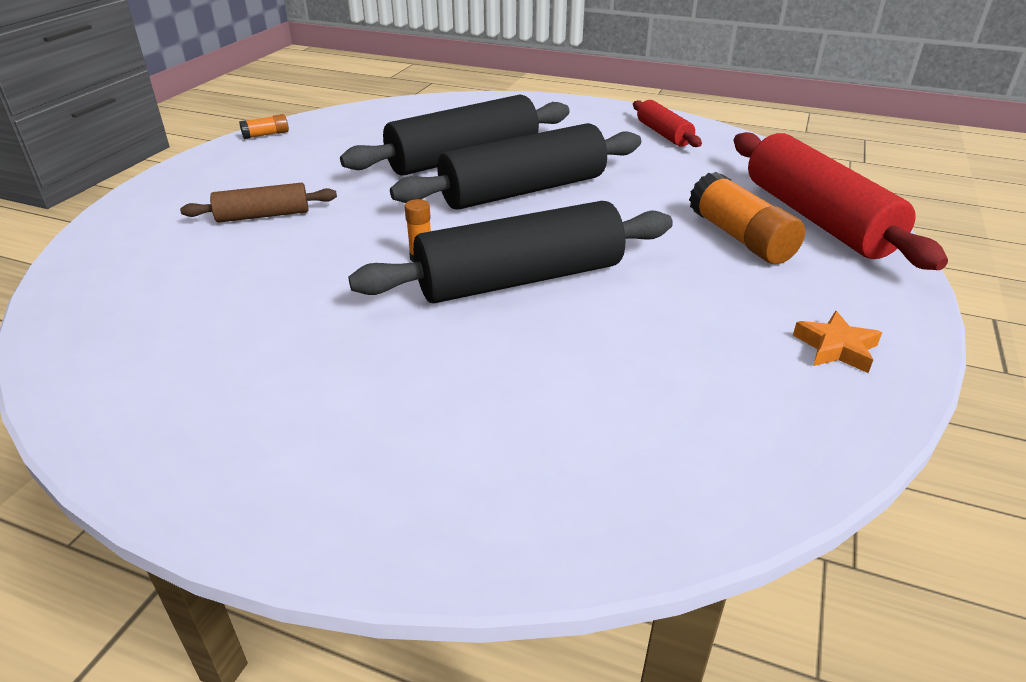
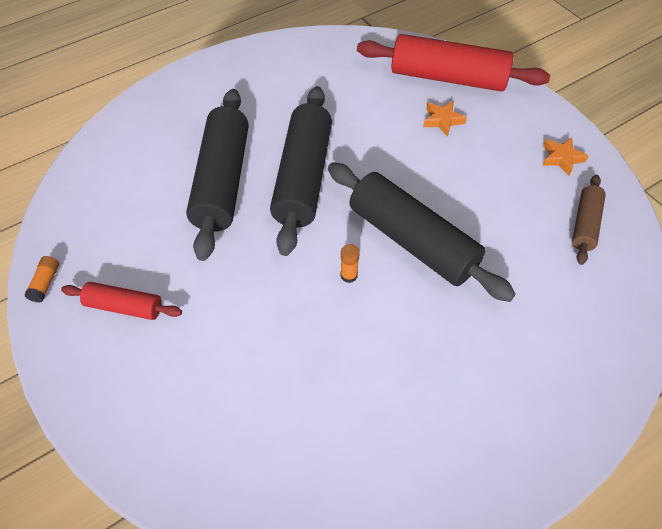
camera: 55 degrees left, 20 degrees up
(263, 215) = (208, 341): brown rolling pin -> brown rolling pin (585, 224)
(520, 279) = (412, 240): black rolling pin -> black rolling pin turned 60 degrees counterclockwise
(663, 134) = (287, 63): red rolling pin -> red rolling pin (124, 306)
(740, 237) = (442, 120): orange glue stick -> orange star

